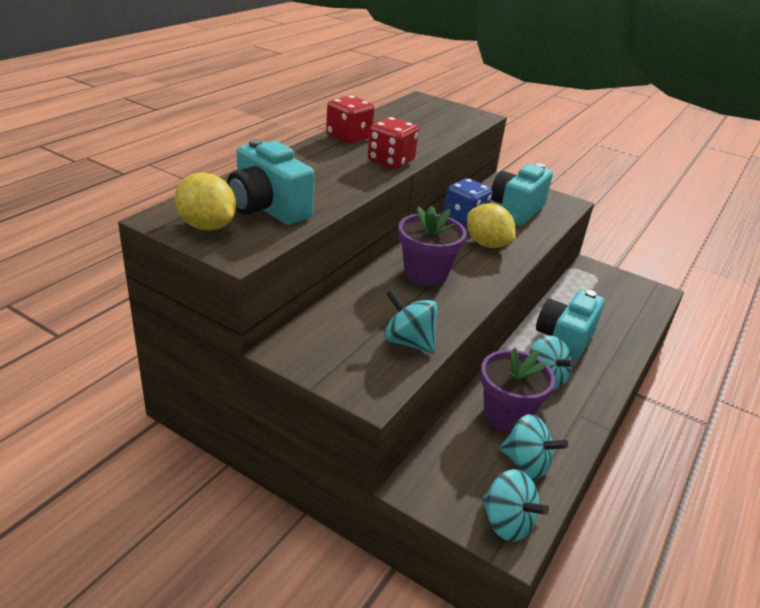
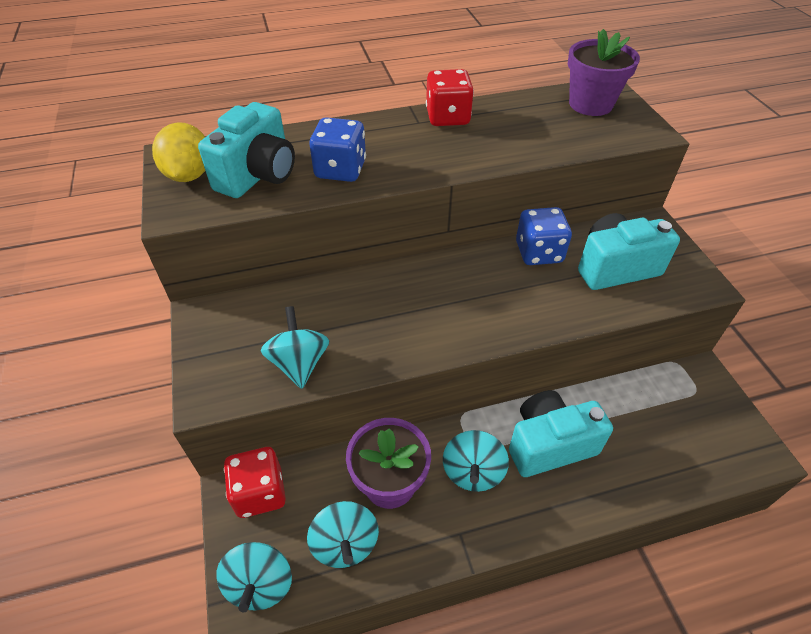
camera: 45 degrees right, 15 degrees up
(267, 208) = (258, 175): turquoise camera -> turquoise camera turned 150 degrees counterclockwise
(326, 187) = (340, 170): none -> blue dice
(391, 161) = (448, 161): red dice -> red dice (260, 493)
(425, 273) = (410, 299): purple flower pot -> purple flower pot (590, 104)
(487, 244) = (521, 295): yellow lemon -> none

